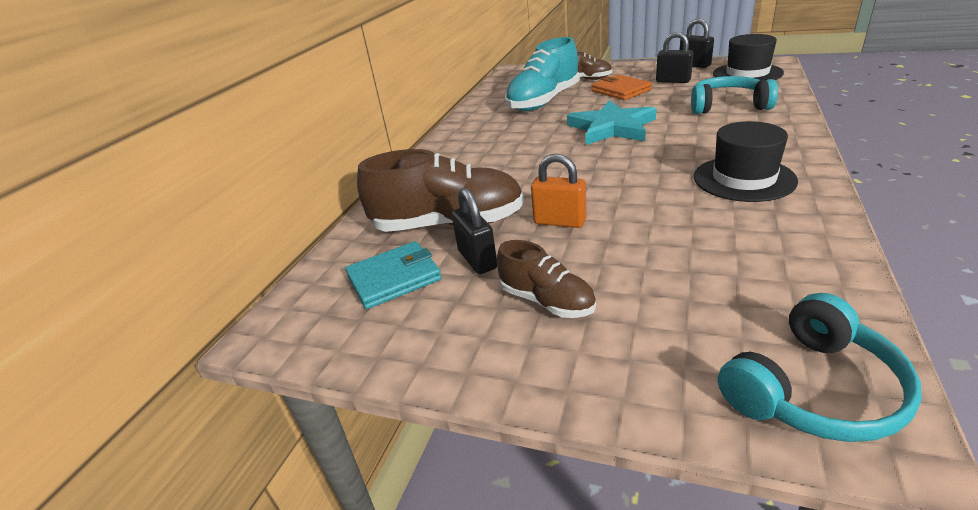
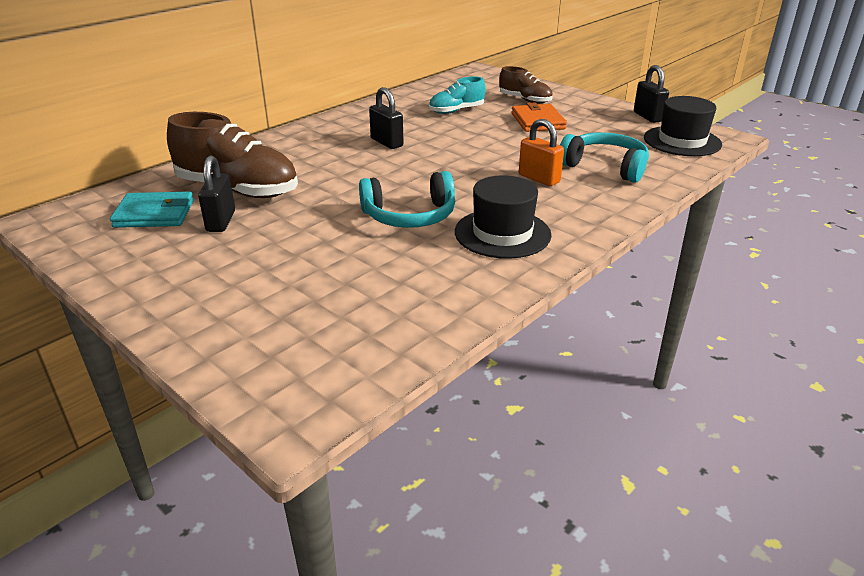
camera: 20 degrees right, 0 degrees up
(544, 101) = (456, 111): turquoise shoe -> turquoise shoe, size x0.55
(547, 301) = (223, 265): brown shoe -> none
(559, 222) = (313, 215): orange padlock -> orange padlock (539, 179)
(612, 127) = (473, 154): turquoise star -> none
(673, 81) = (599, 127): black padlock -> black padlock (386, 142)
(813, 389) = (297, 381): turquoise headphones -> turquoise headphones (410, 216)

